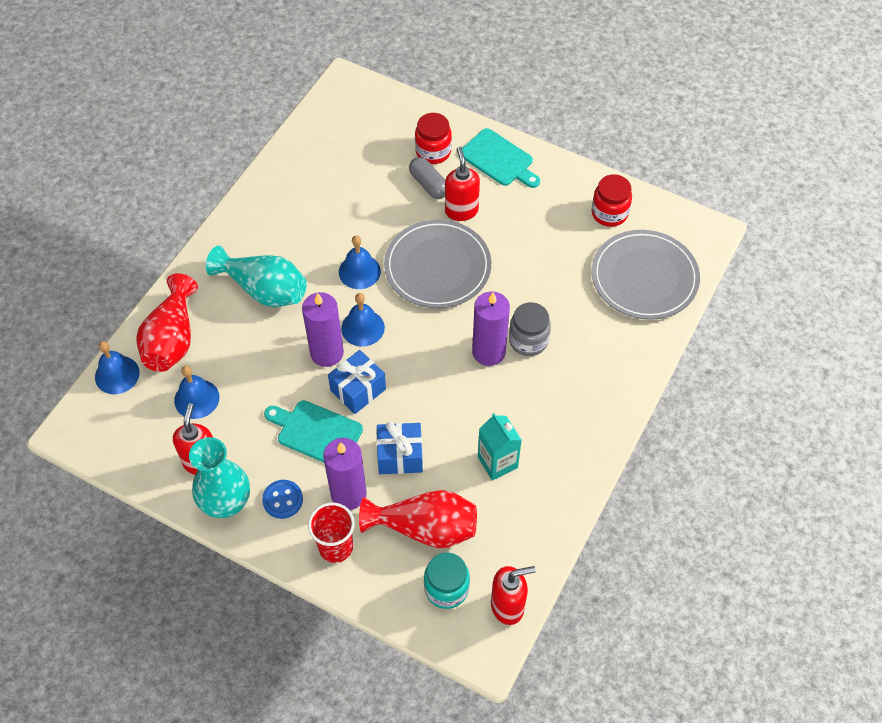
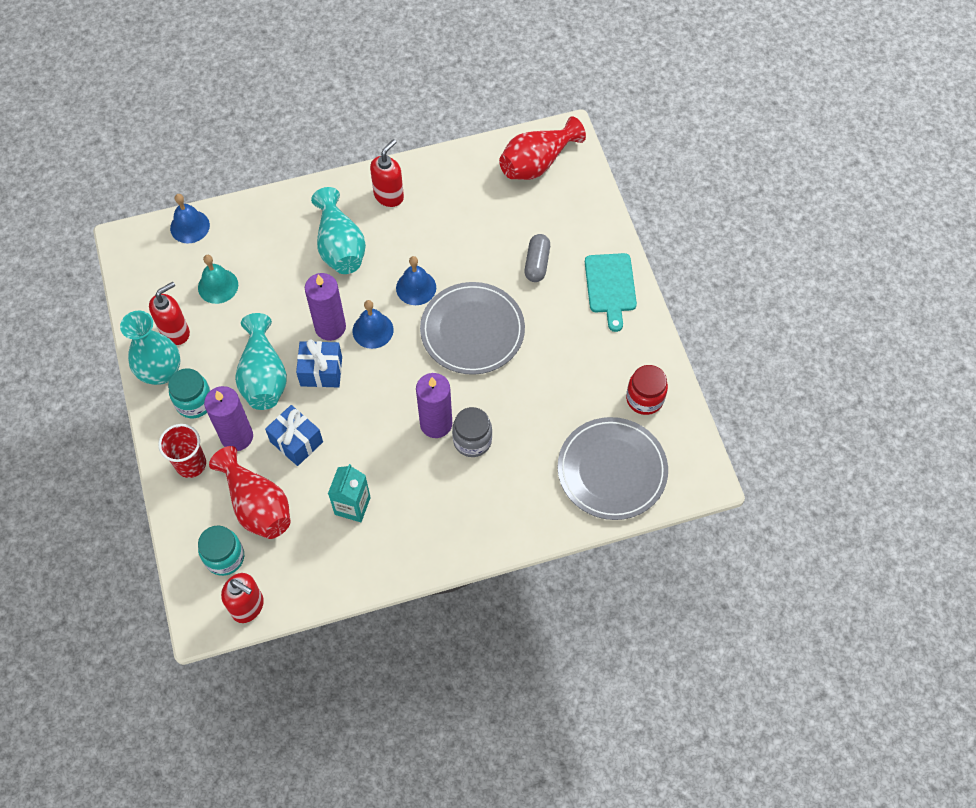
camera: 45 degrees right, 5 degrees up
(172, 339) = (247, 231): red vase -> red vase (537, 163)
(196, 399) = (218, 286): blue bell -> turquoise bell
(282, 500) = (194, 402): blue button -> turquoise jar
(316, 432) = (263, 376): turquoise cutting board -> turquoise vase
(433, 152) = (569, 241): red jar -> none
(461, 211) = (537, 303): red soap dispenser -> red soap dispenser (389, 196)

